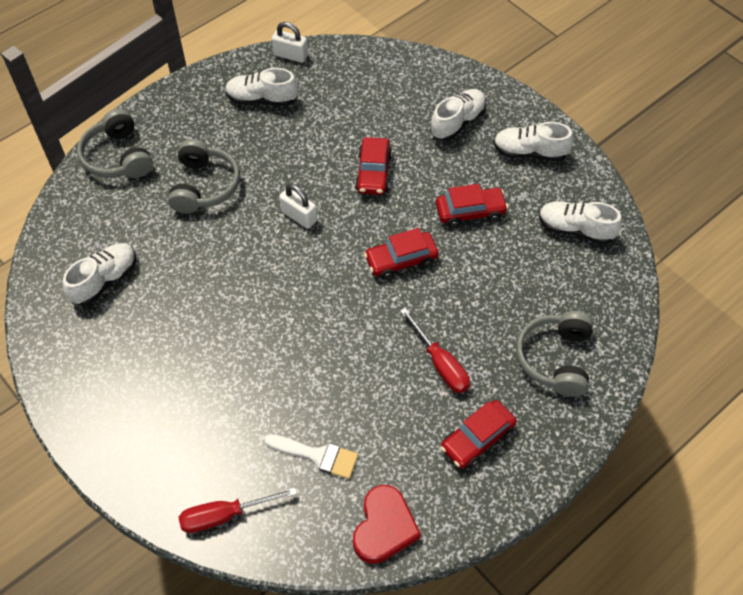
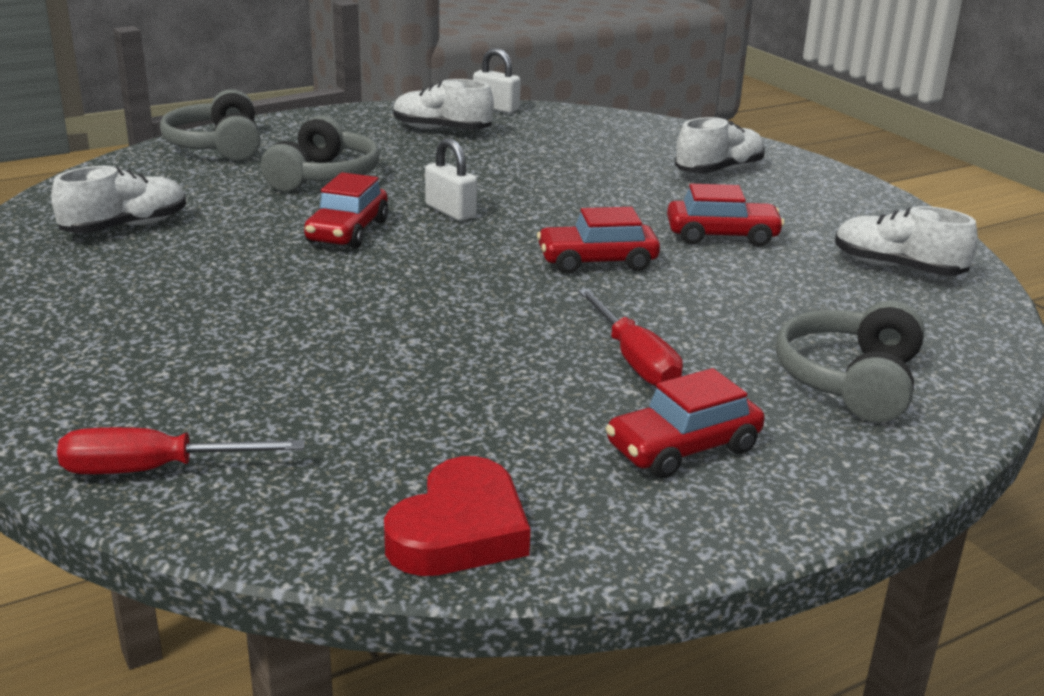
camera: 10 degrees right, 30 degrees down
(317, 455) = (368, 426): white brush -> none
(373, 173) = (579, 192): red car -> red car (347, 231)
(530, 152) = (827, 202): white shoe -> none

